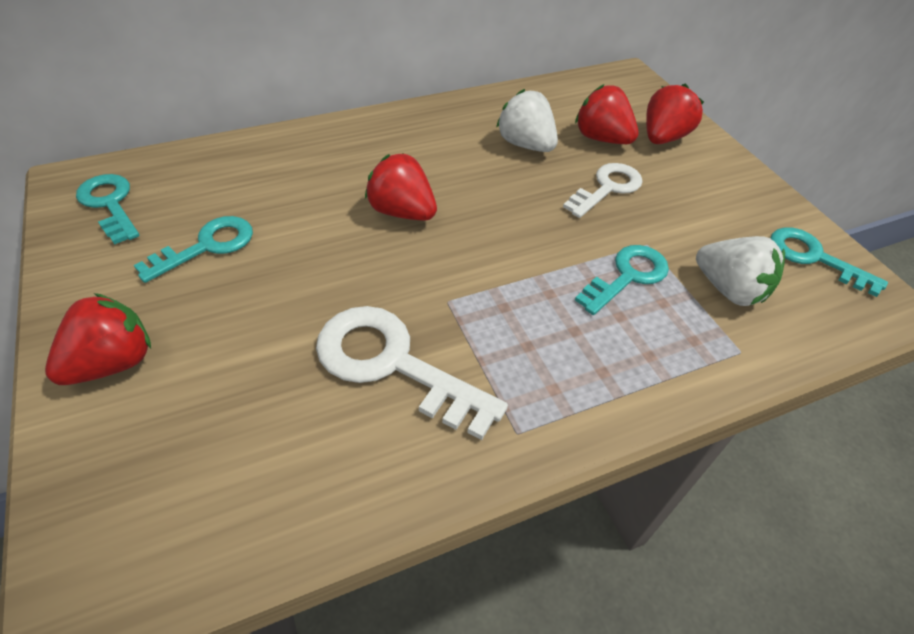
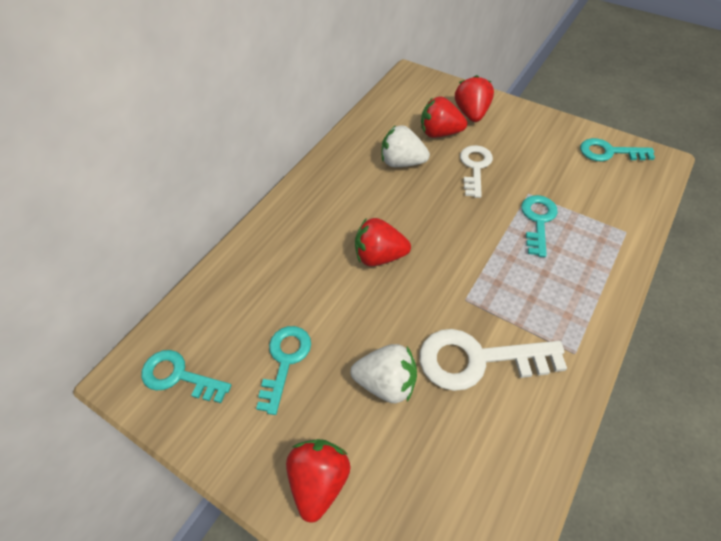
camera: 30 degrees left, 5 degrees up
(729, 290) = (590, 197): white strawberry -> white strawberry (386, 383)

